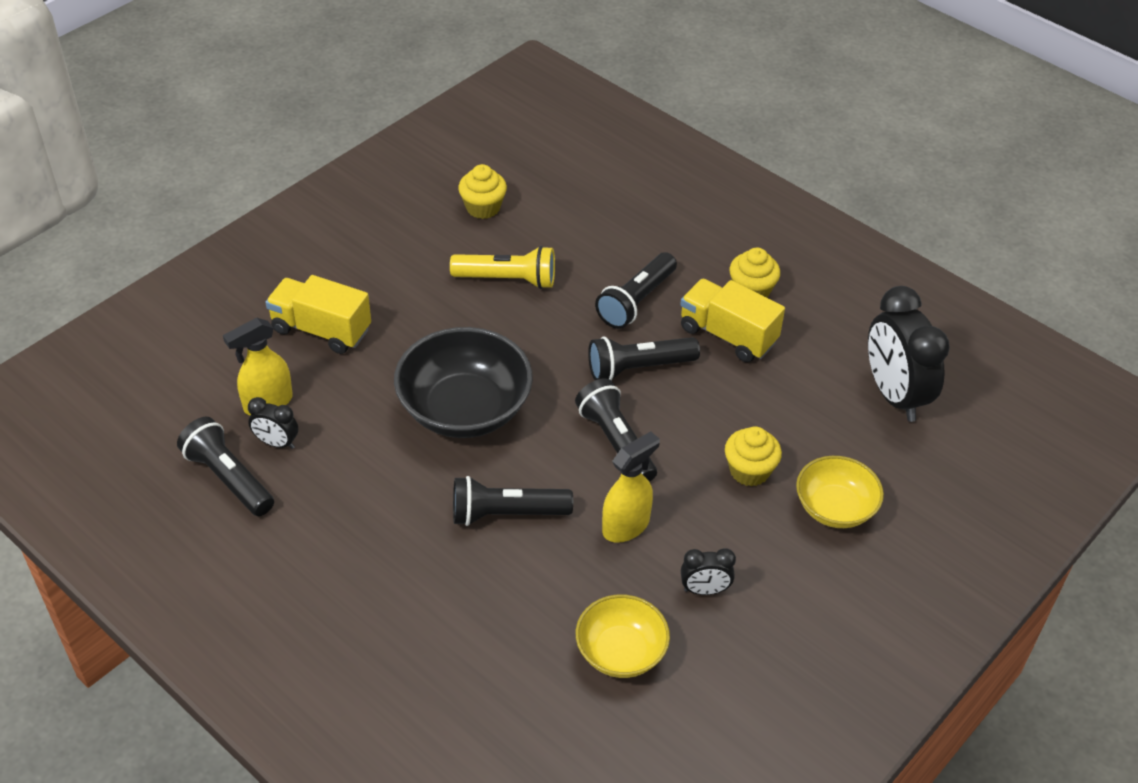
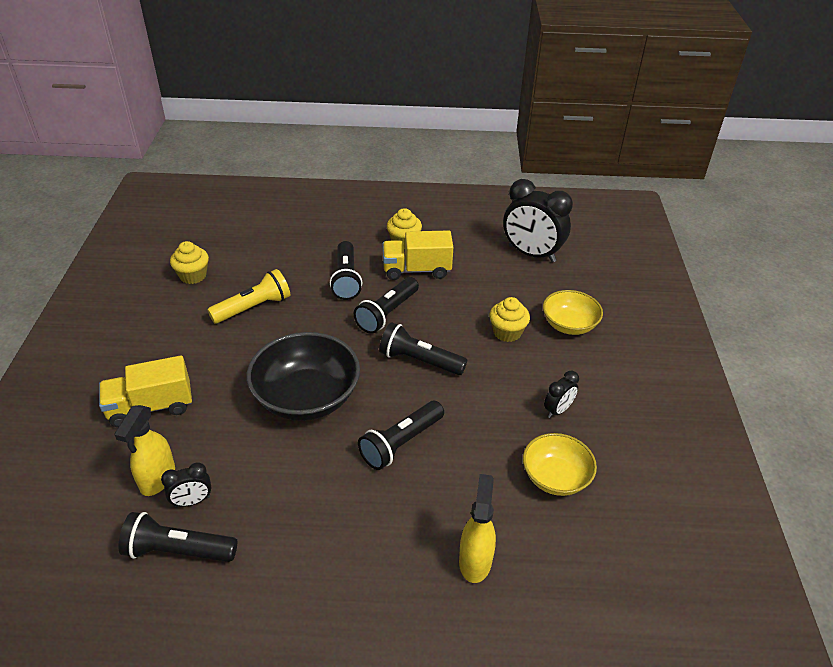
camera: 40 degrees left, 5 degrees down
(626, 526) = (477, 403): yellow spray bottle -> yellow spray bottle (475, 560)

